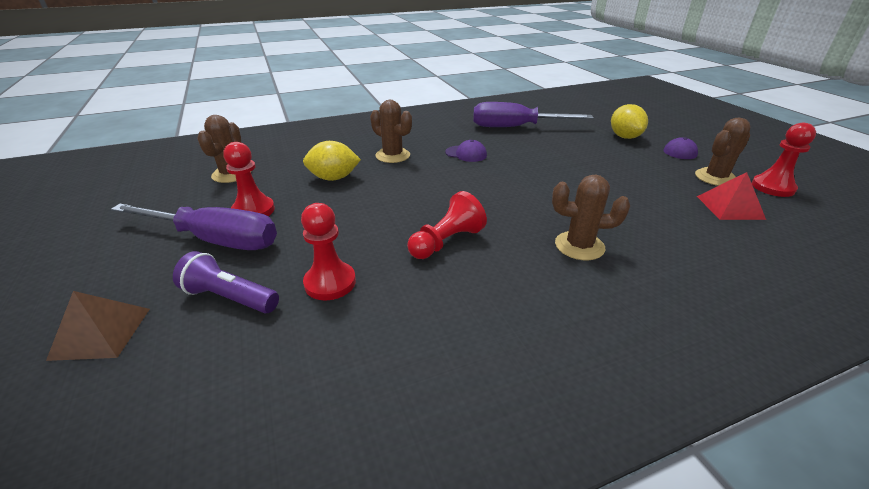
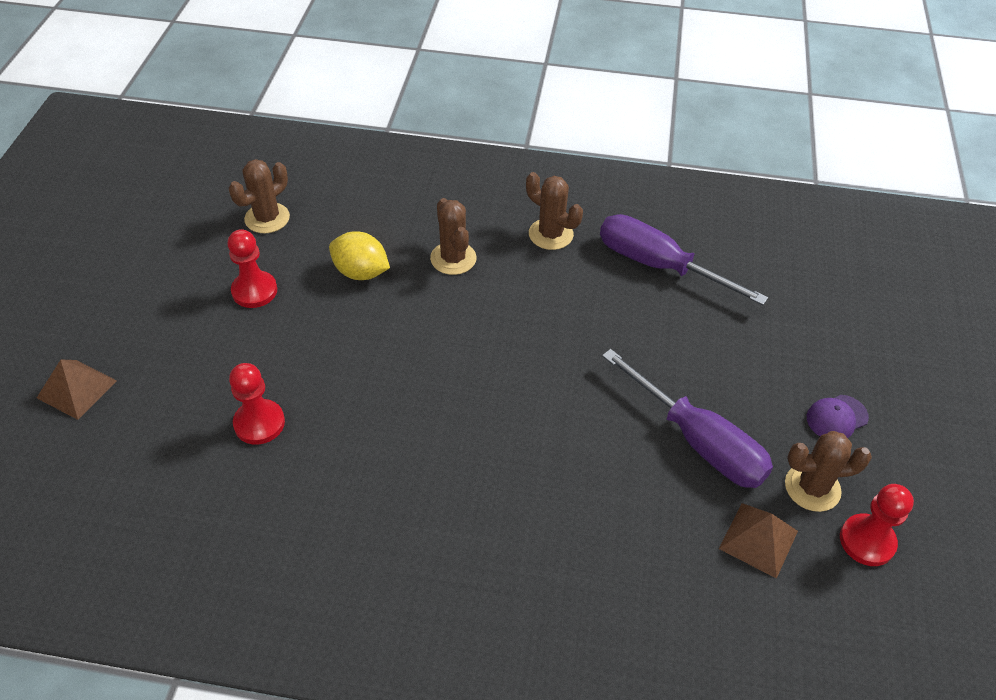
camera: 30 degrees right, 15 degrees up
(215, 240) = (201, 319): purple screwdriver -> purple screwdriver (698, 441)
(229, 297) = (176, 399): purple flashlight -> none
(446, 242) = (395, 426): red pawn -> none
(466, 154) = (541, 294): purple cap -> none
(579, 246) = (516, 499): brown cactus -> brown cactus (551, 234)
(624, 137) = (791, 354): yellow lemon -> none
(730, 207) = (758, 539): red pyramid -> brown pyramid

